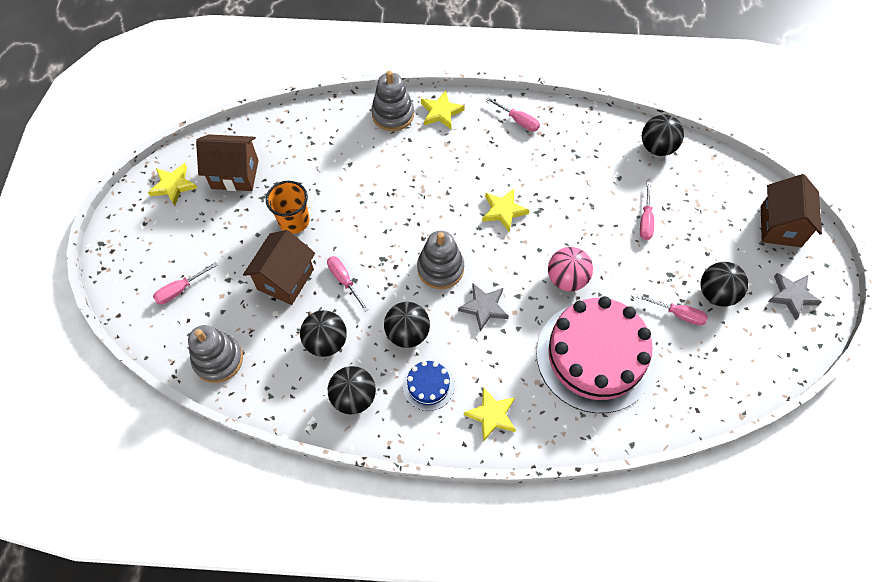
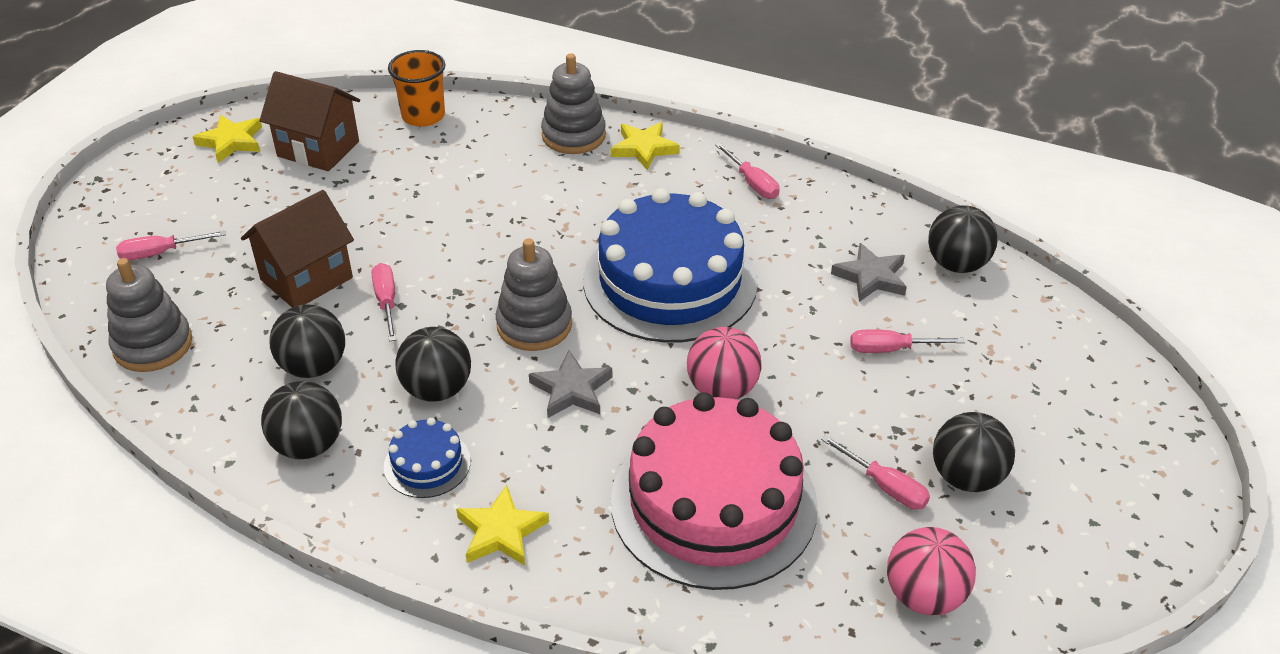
camera: 20 degrees right, 20 degrees down
(294, 221) = (362, 217): orange cup -> orange cup (423, 116)
(503, 211) = (670, 281): yellow star -> blue cake
(645, 220) = (891, 349): pink screwdriver -> pink screwdriver turned 60 degrees clockwise
(723, 375) = (924, 595): none -> pink ball
(780, 226) = (1123, 416): brown house -> none
(792, 296) = (1102, 518): grey star -> grey star (871, 277)

